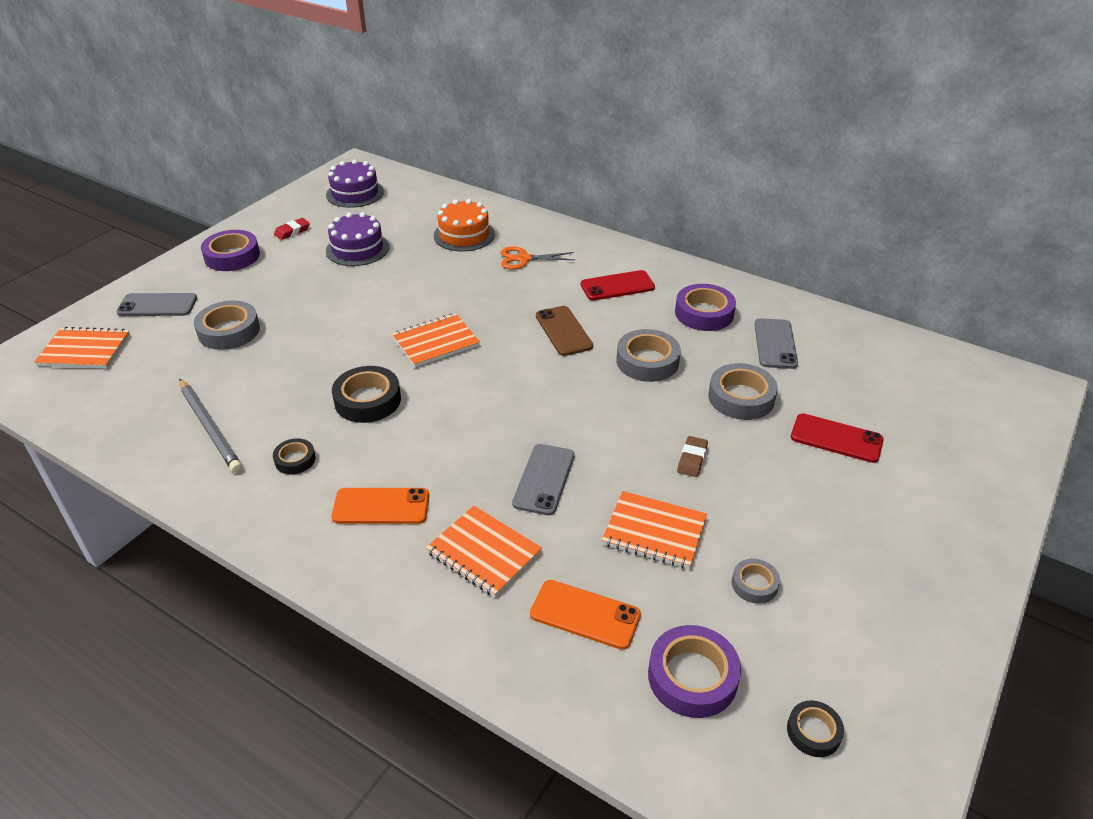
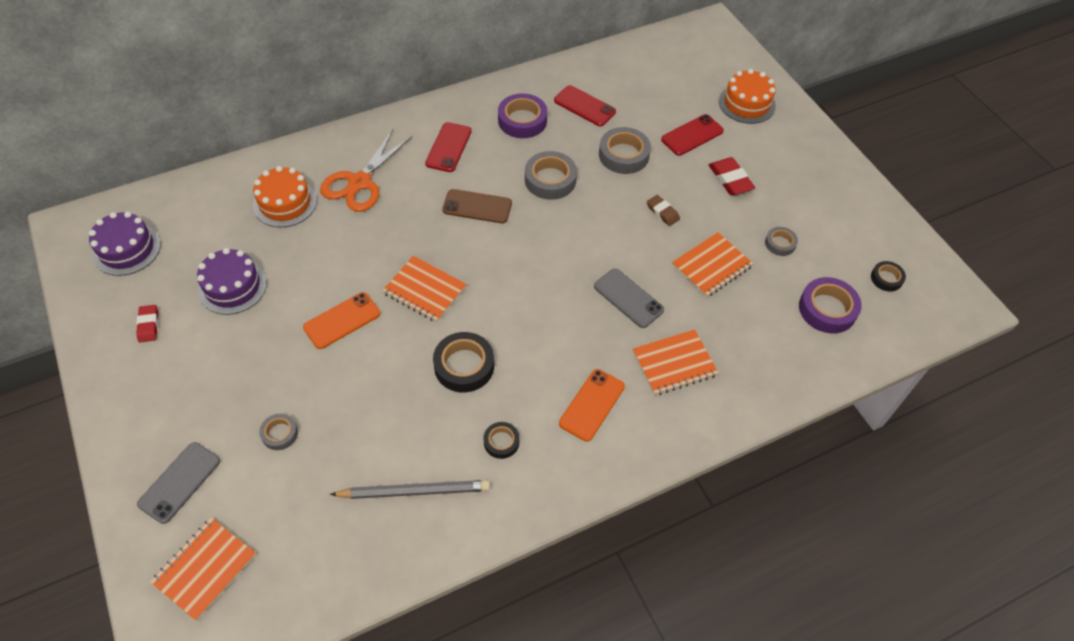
camera: 60 degrees left, 15 degrees up
(229, 331) = (279, 433): grey tape -> grey tape, size x0.56
(232, 256) = (146, 390): purple tape -> none
(436, 342) = (425, 290): orange notebook -> orange notebook turned 60 degrees counterclockwise
(523, 259) = (359, 182): orange scissors -> orange scissors, size x1.58
(585, 615) = (756, 336): orange phone -> orange phone (342, 321)
(775, 344) = (584, 106): grey phone -> red phone
(807, 497) = (730, 179): none -> red eraser
(950, 466) = (747, 103): none -> orange cake

